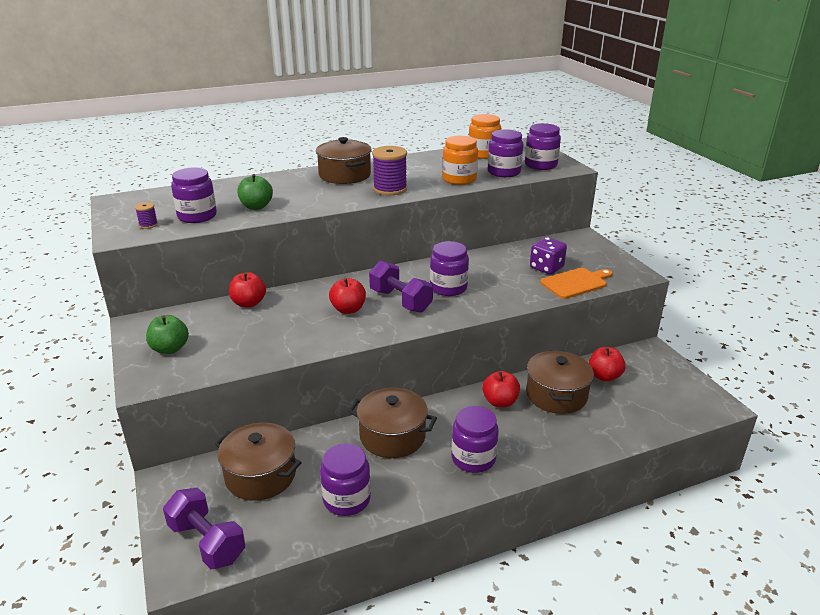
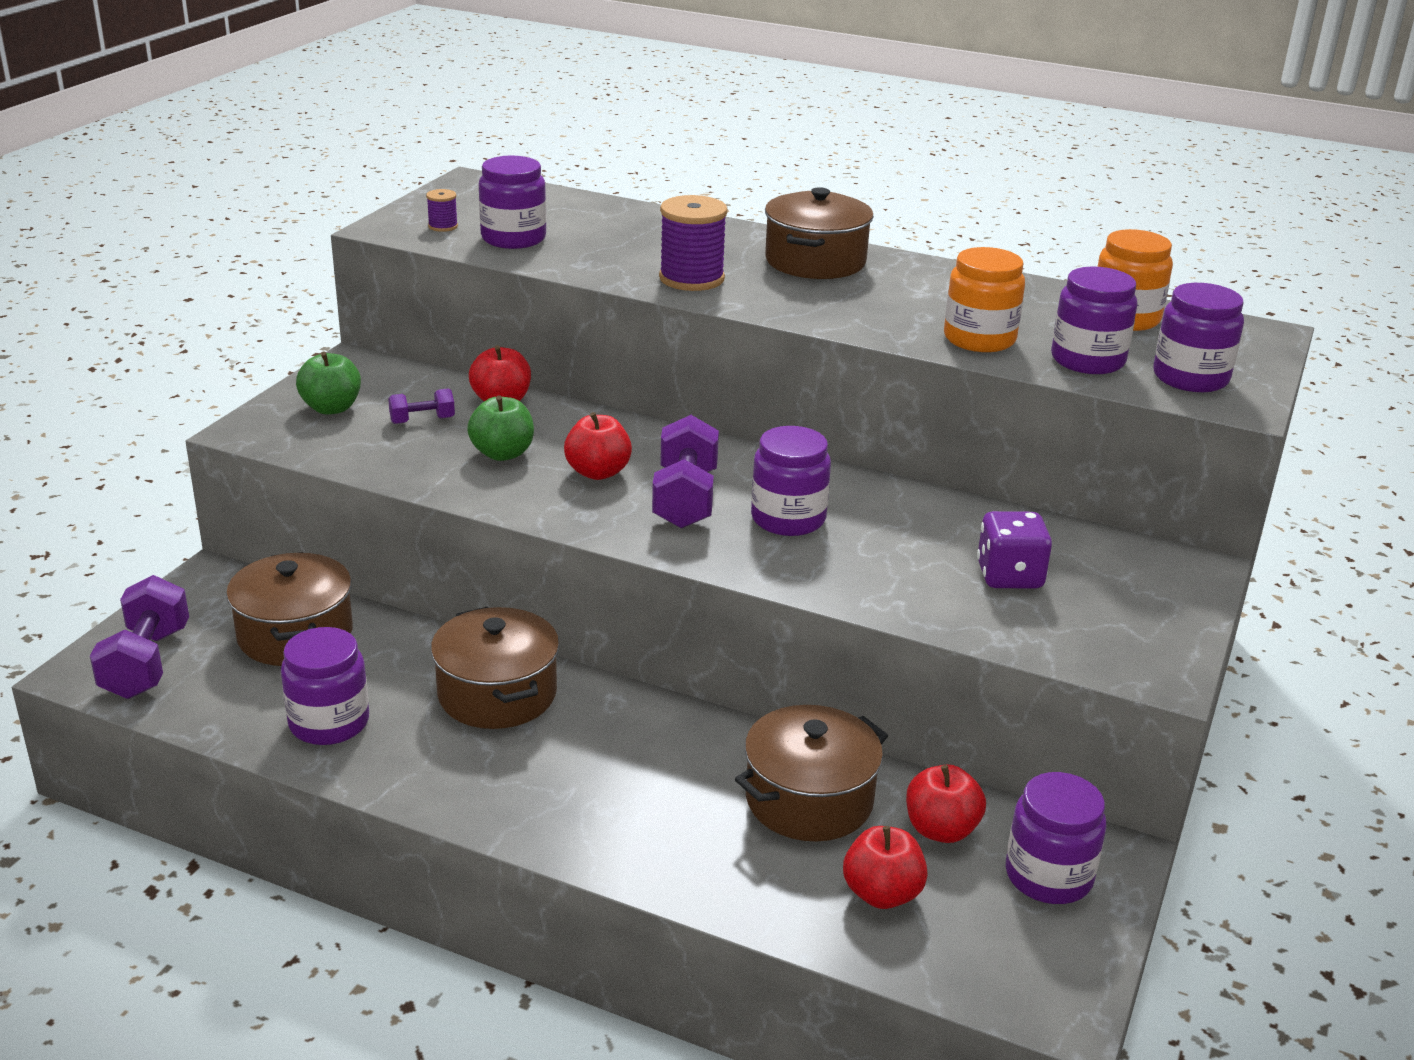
camera: 45 degrees right, 0 degrees up
(228, 330) = (422, 420): none -> purple dumbbell
(256, 206) = (604, 256): green apple -> green apple (502, 453)
(390, 189) = (834, 308): purple spool -> purple spool (691, 278)
(473, 458) = (542, 789): purple jar -> purple jar (1048, 876)
(500, 402) = (708, 751): red apple -> red apple (882, 894)
(575, 283) = (1010, 624): orange cutting board -> none

